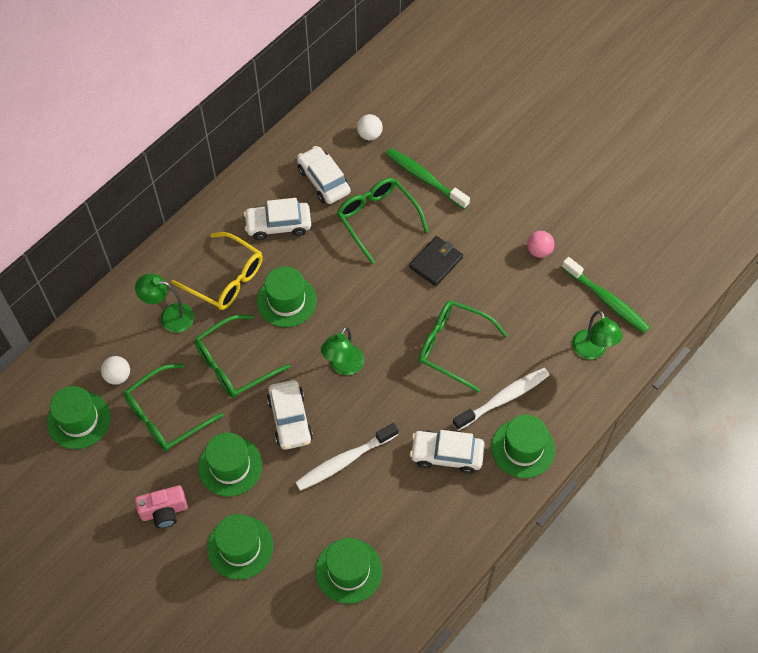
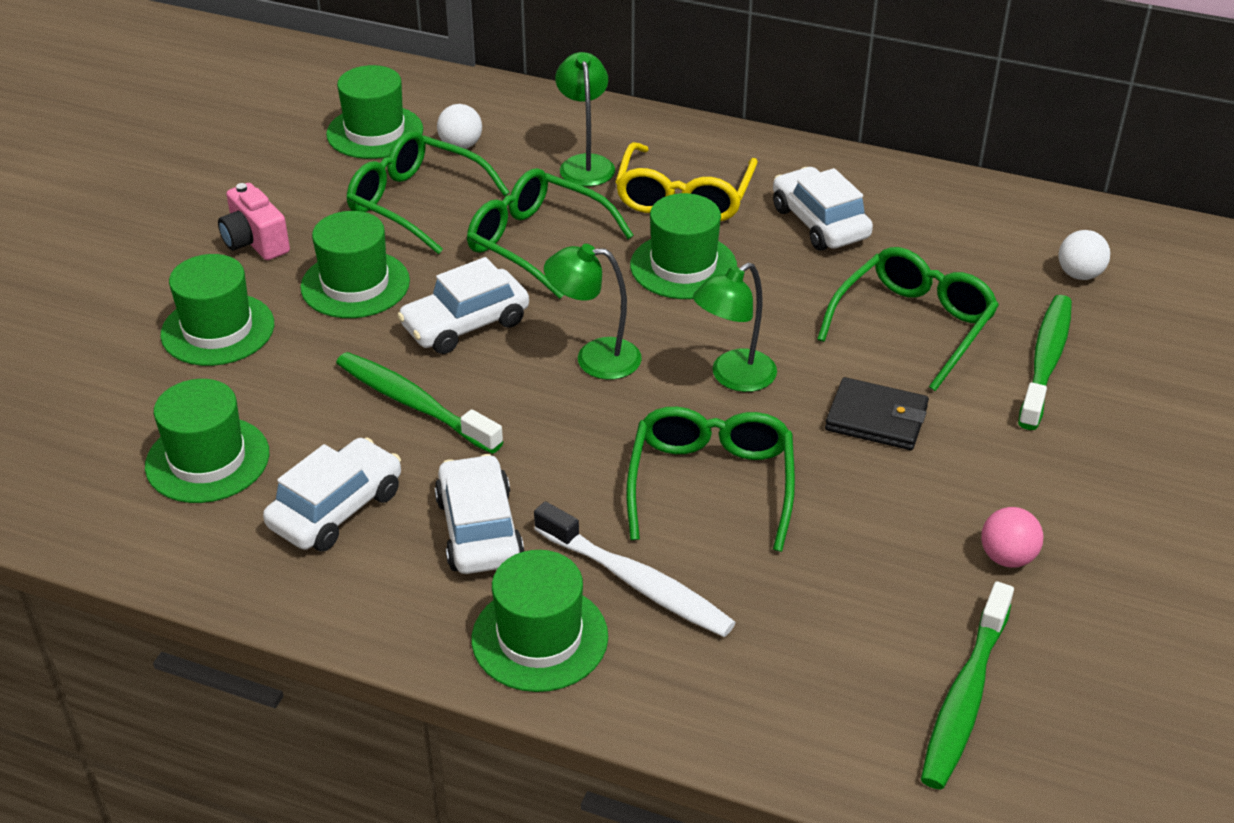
camera: 70 degrees right, 20 degrees down
(323, 181) = (942, 248): white car -> white car (336, 509)
(344, 461) = (414, 404): white toothbrush -> green toothbrush
(592, 351) = (823, 700): green lamp -> green lamp (733, 377)

